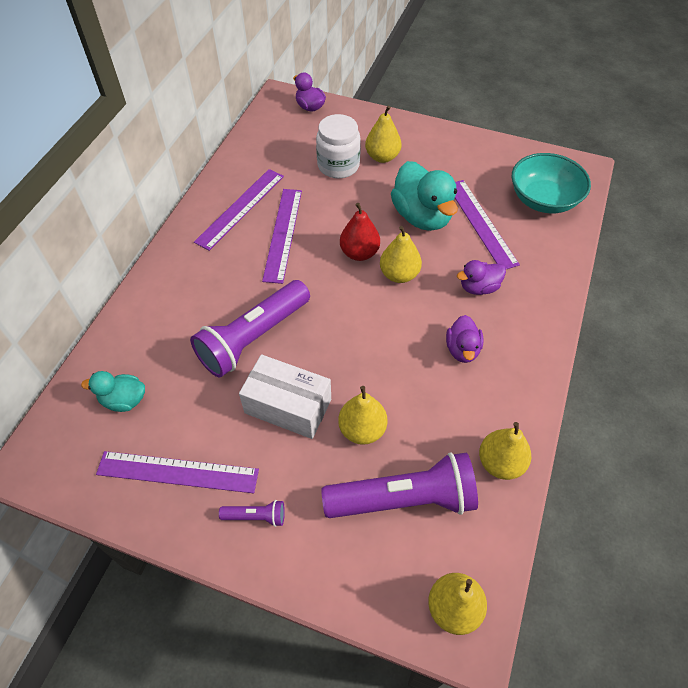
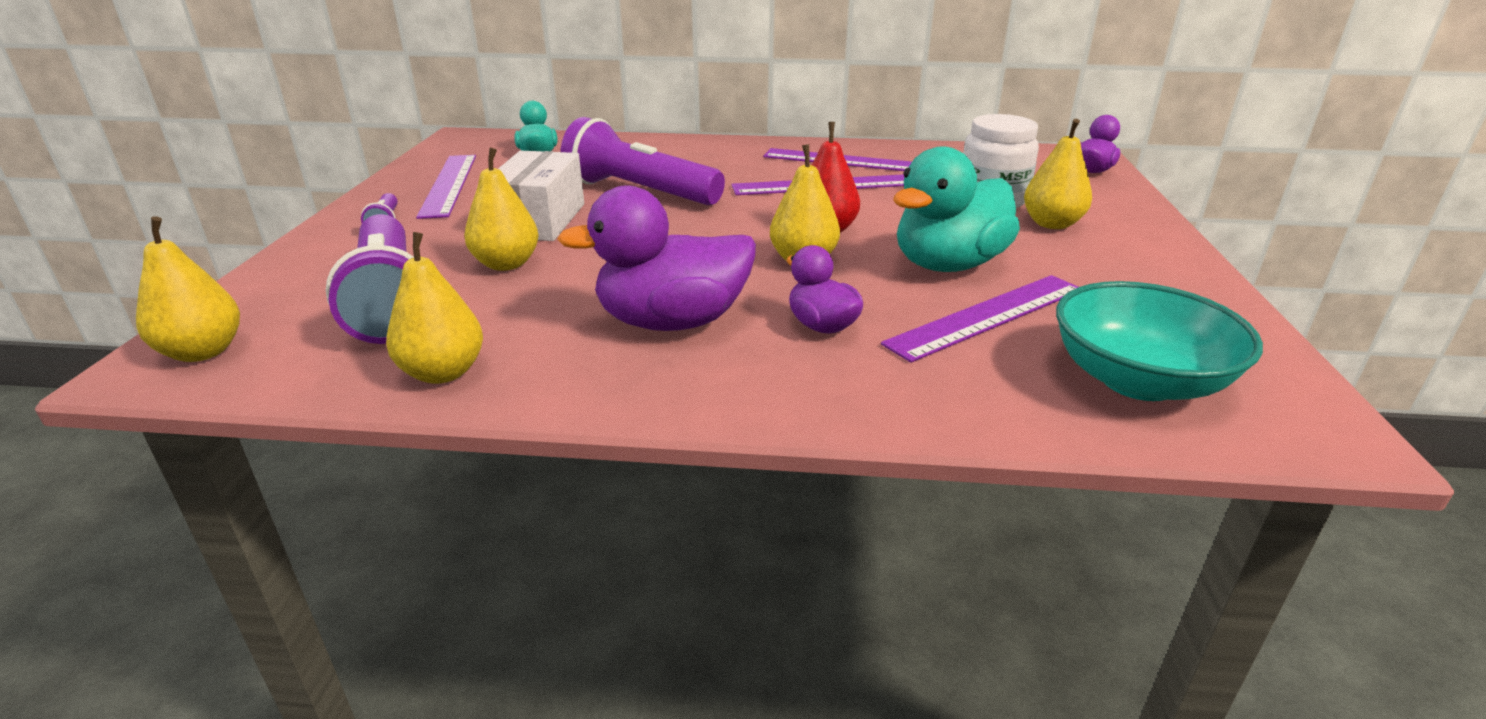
camera: 75 degrees right, 25 degrees down
(462, 349) = (672, 322): purple duck -> purple duck, size x1.83

